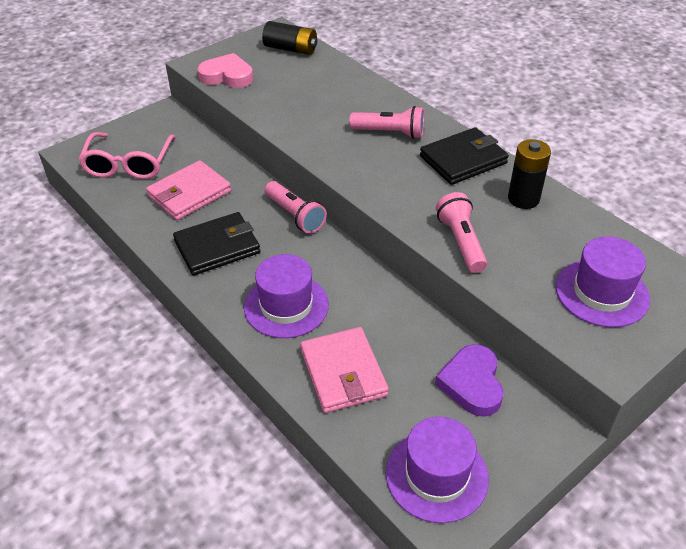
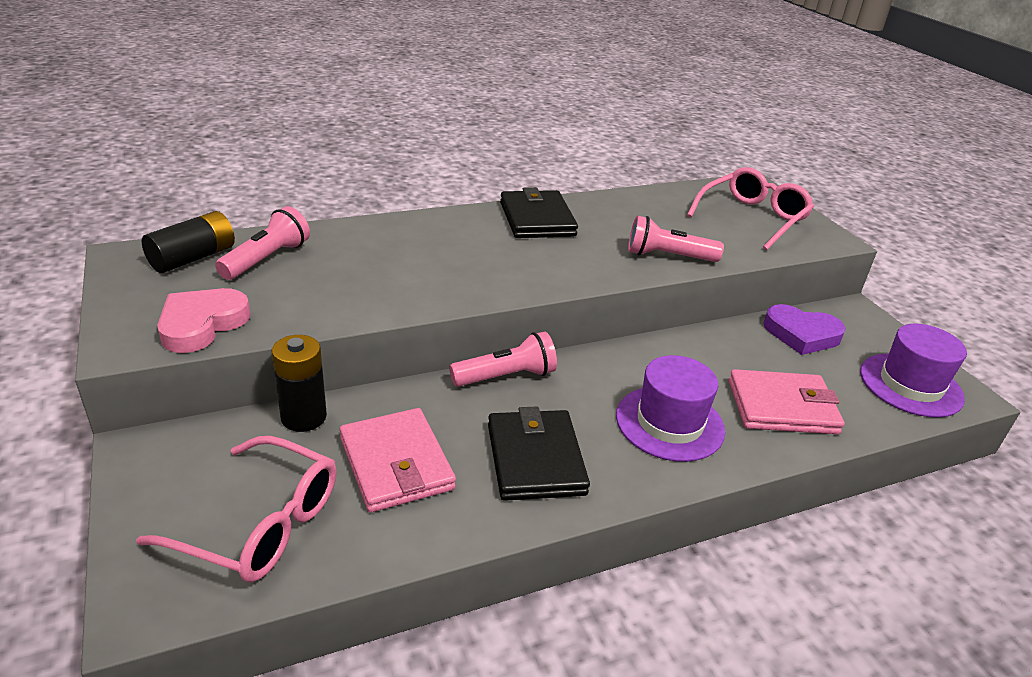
camera: 75 degrees left, 10 degrees down
(390, 133) = (458, 242): pink flashlight -> pink flashlight (267, 259)
(523, 199) = (616, 210): black battery -> black battery (303, 417)
(602, 293) = (752, 218): purple hat -> pink glasses

